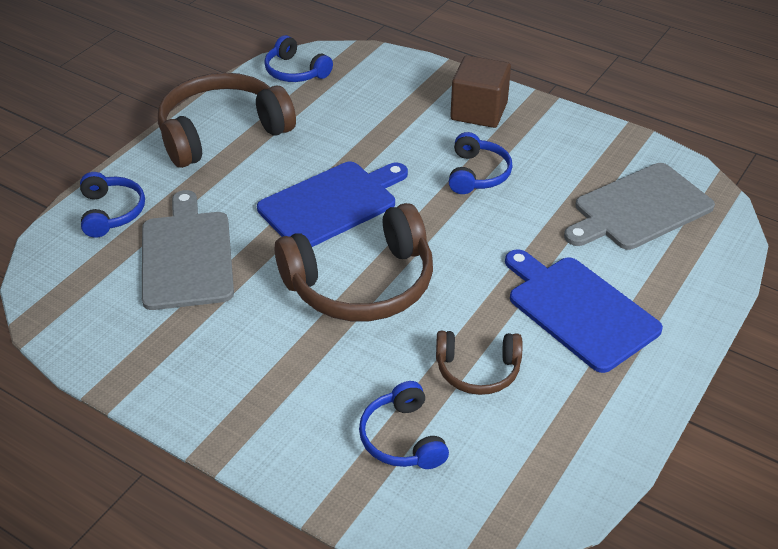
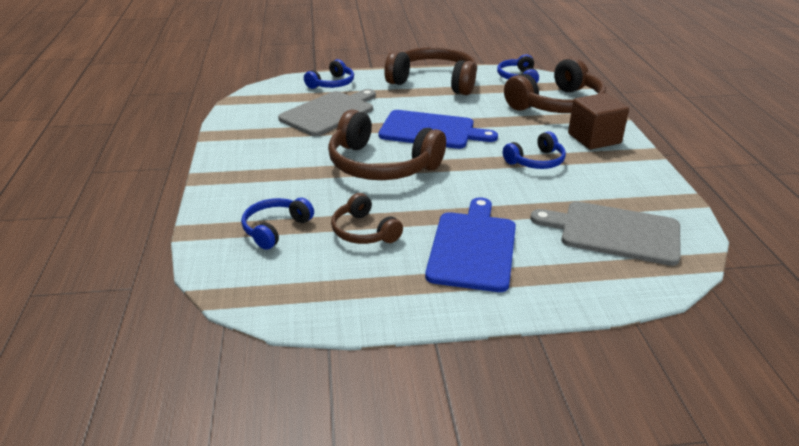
camera: 50 degrees right, 10 degrees down
(387, 87) = (557, 105): none -> brown headphones

